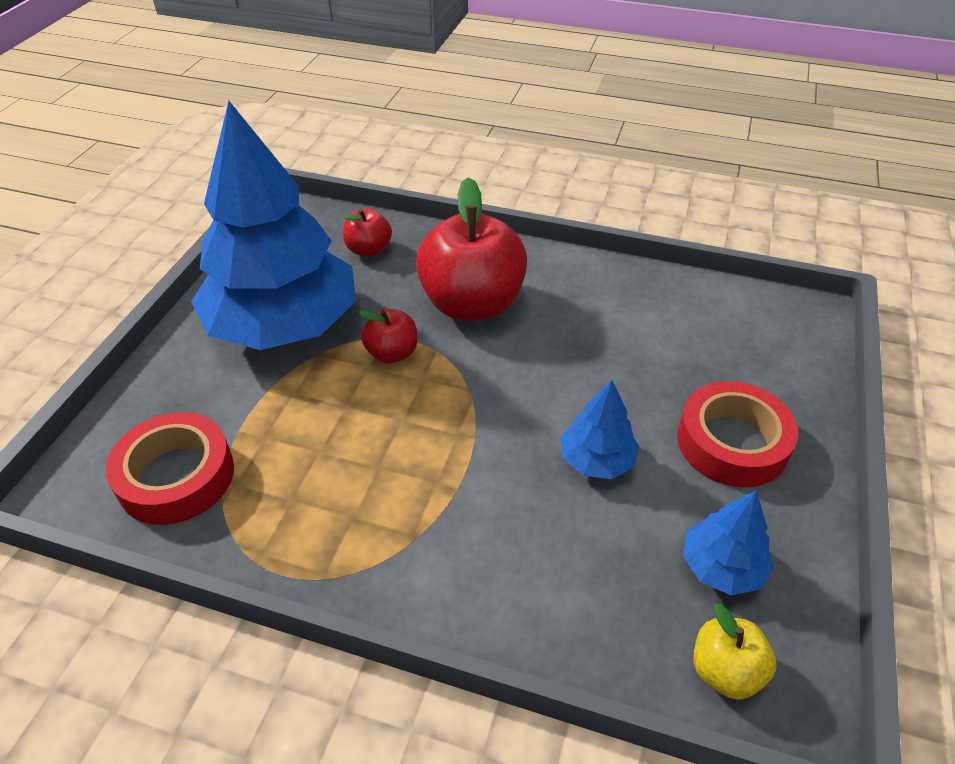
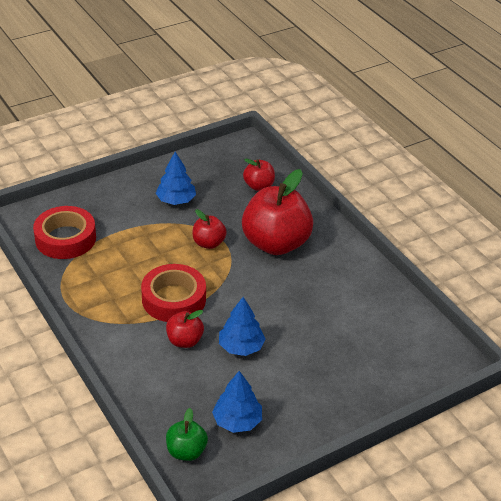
camera: 40 degrees right, 5 degrees down
(283, 325) = (176, 200): blue tree -> blue tree, size x0.42
(521, 505) = (184, 341): none -> red apple
(725, 671) = (186, 451): yellow apple -> green apple
(732, 442) = (315, 383): red tape -> red tape (174, 299)

